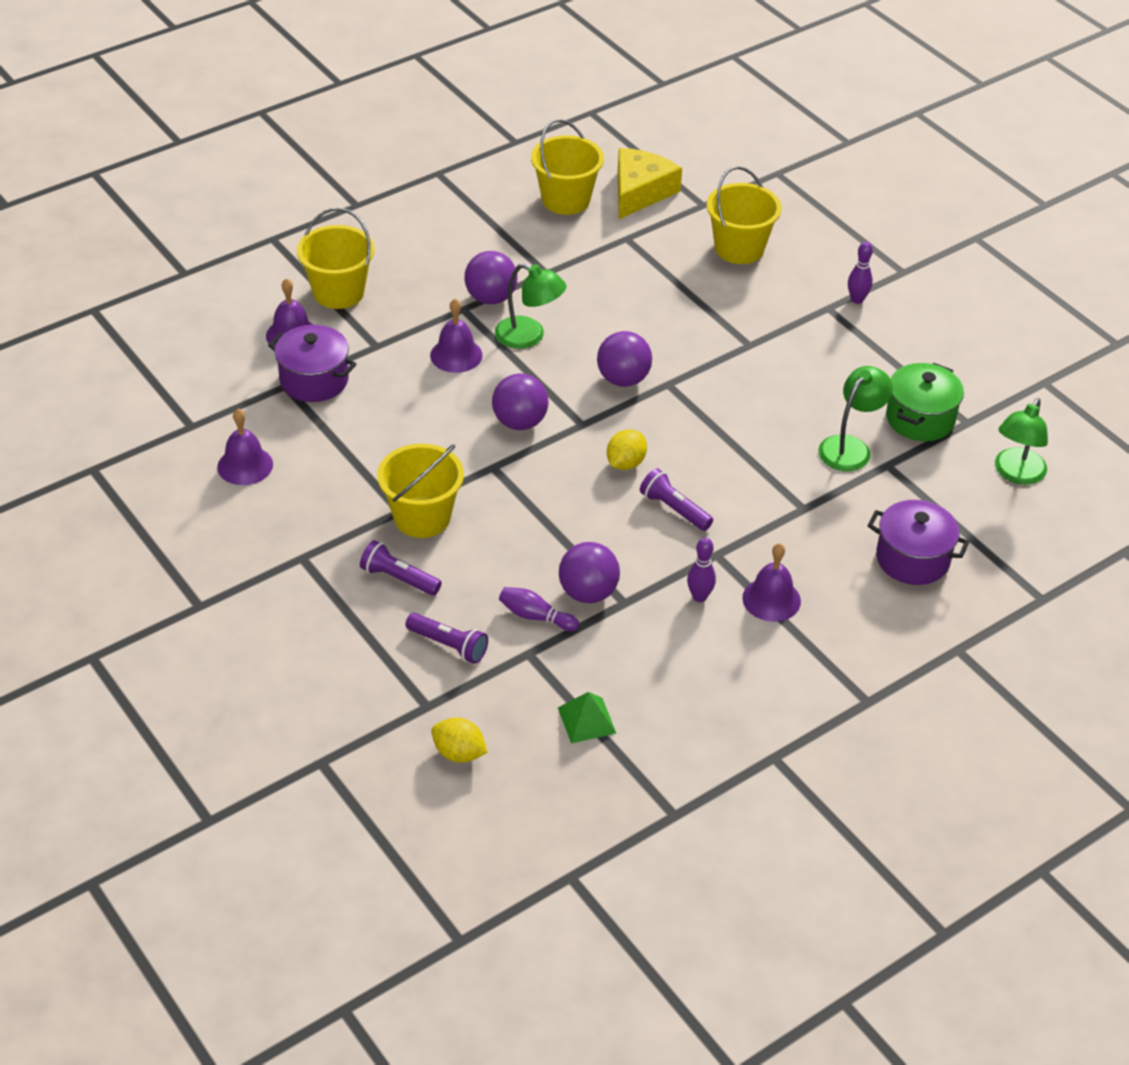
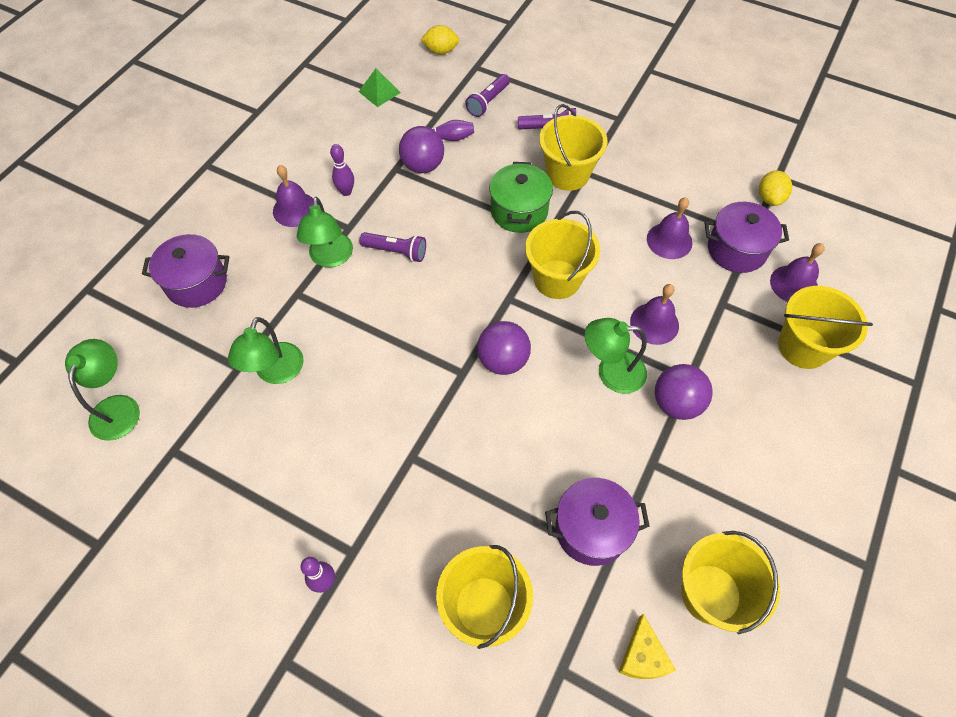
camera: 155 degrees right, 15 degrees up
(245, 465) = (713, 163): purple bell -> purple bell (669, 240)
(448, 645) = (488, 102): purple flashlight -> purple flashlight turned 60 degrees counterclockwise
(520, 422) = (557, 279): purple ball -> yellow bucket
(625, 463) = (454, 276): yellow lemon -> yellow lemon (769, 198)
(627, 256) = (591, 529): none -> purple pot
(640, 192) = (642, 656): yellow cheese -> yellow cheese, size x0.58
(751, 530) = (330, 258): none -> green lamp
(920, 419) = (219, 435): green pot -> green pot (519, 211)

